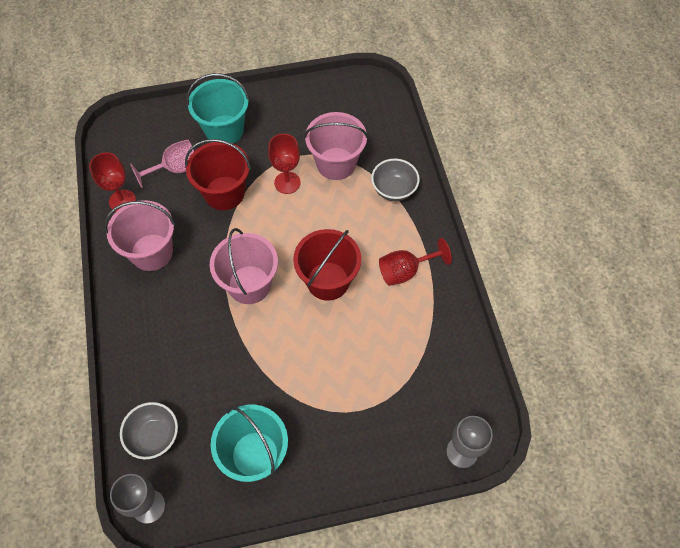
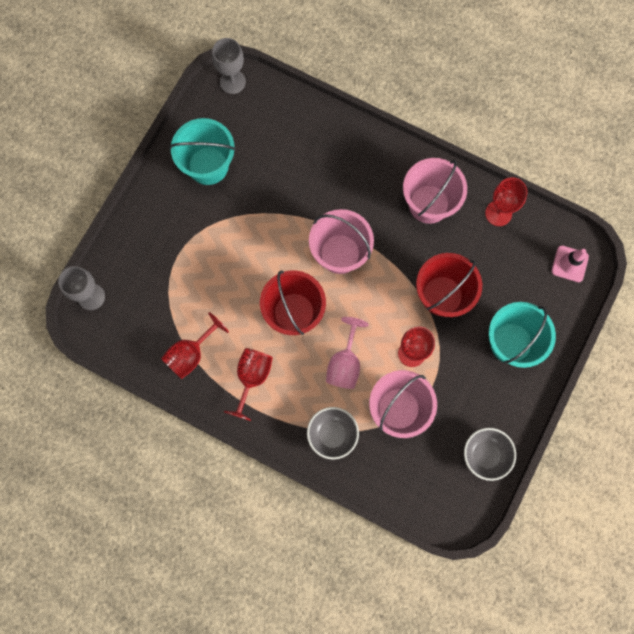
camera: 130 degrees right, 15 degrees up
(130, 133) = (569, 264): none -> pink traffic cone
(154, 436) = (276, 114): grey bowl -> grey bowl (485, 455)
(175, 169) = (499, 275): pink goblet -> pink goblet (345, 363)
(430, 329) = (191, 354): none -> red goblet

